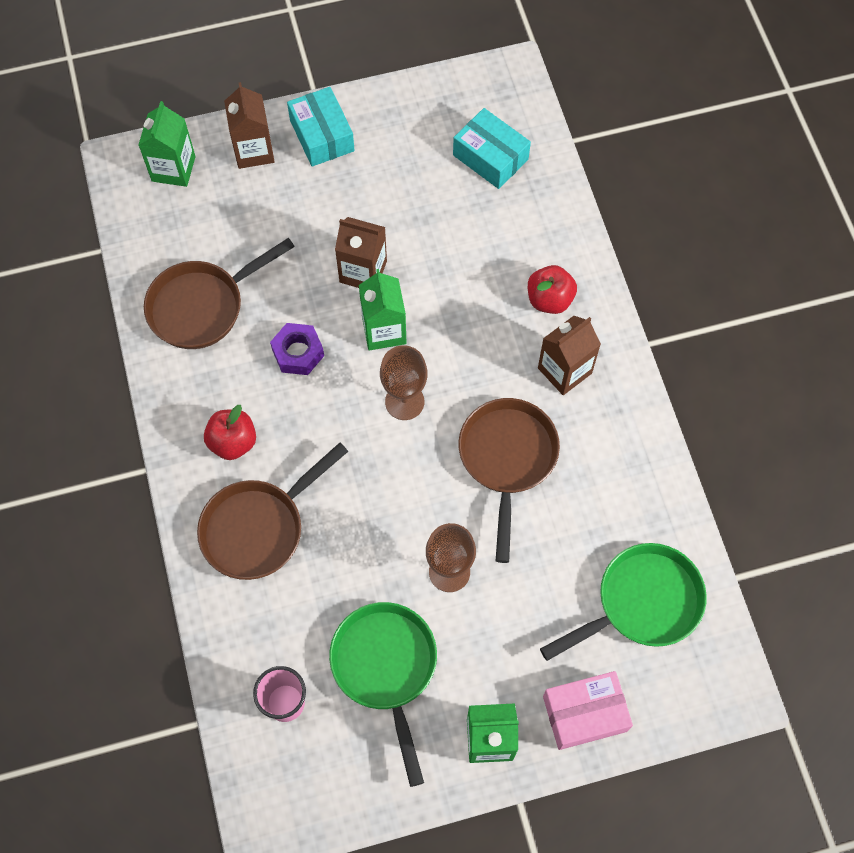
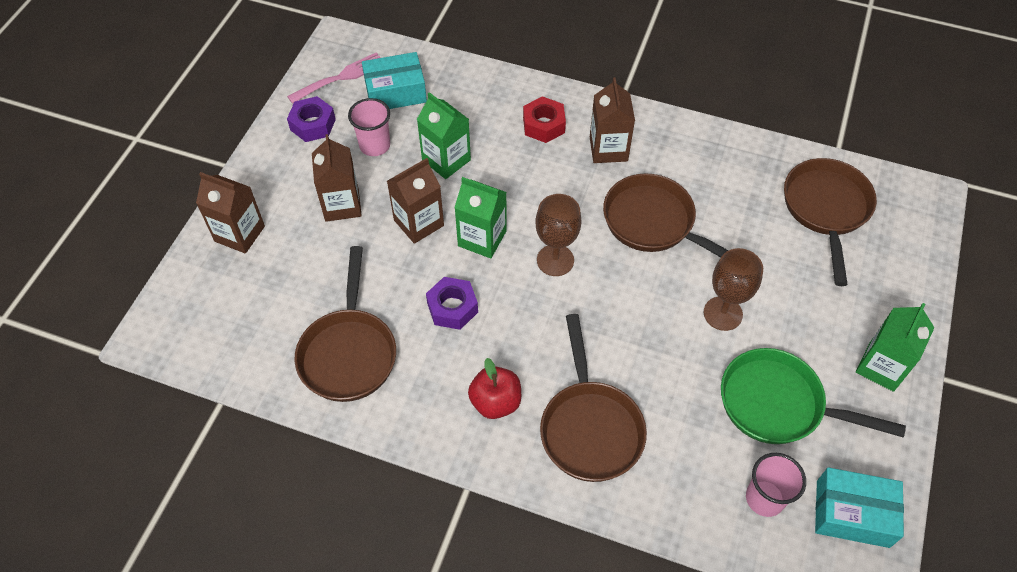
camera: 55 degrees left, 10 degrees down
(173, 169) = (198, 300): green carton -> green carton (446, 160)
(322, 135) = (273, 181): turquoise box -> turquoise box (852, 513)
(337, 202) = (342, 205): none -> brown carton
(403, 121) = (313, 124): none -> purple nut
(418, 183) = (375, 145): none -> pink cup
(472, 104) = (341, 77): none -> pink fork
(549, 299) = (543, 125): red apple -> red nut
(585, 713) = (894, 293): pink box -> none
(641, 603) = (826, 210): green pan -> brown pan

